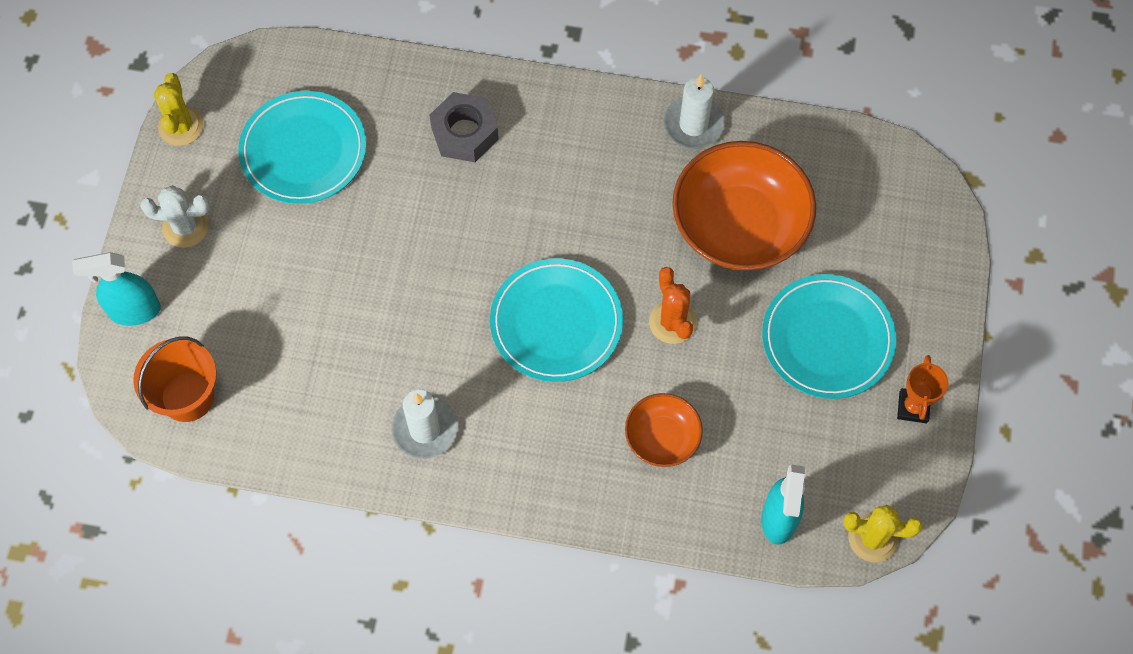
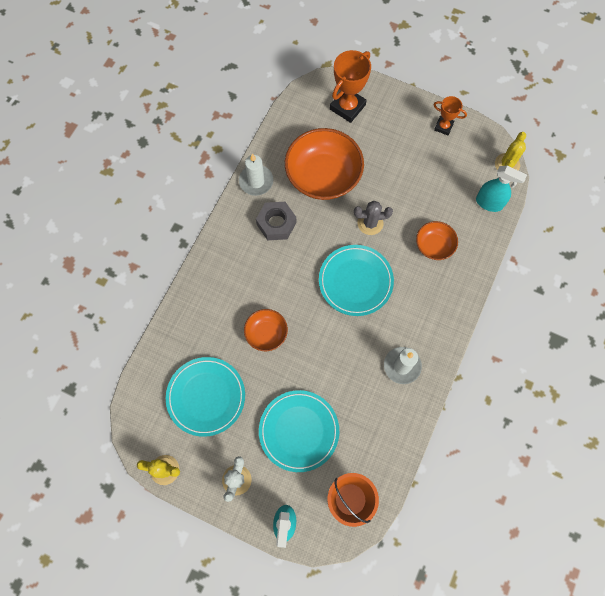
camera: 75 degrees left, 5 degrees up
(427, 209) = (266, 333): none -> orange bowl
(464, 133) = (223, 301): grey nut -> grey nut (276, 223)
(672, 322) = (370, 223): orange cactus -> grey cactus
(827, 339) = (398, 153): turquoise plate -> turquoise plate (299, 431)
(893, 233) = (347, 107): none -> orange trophy

